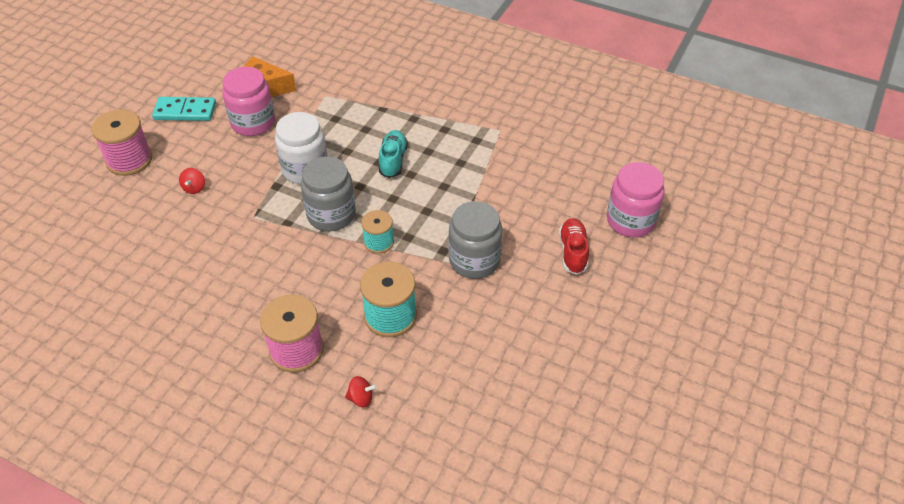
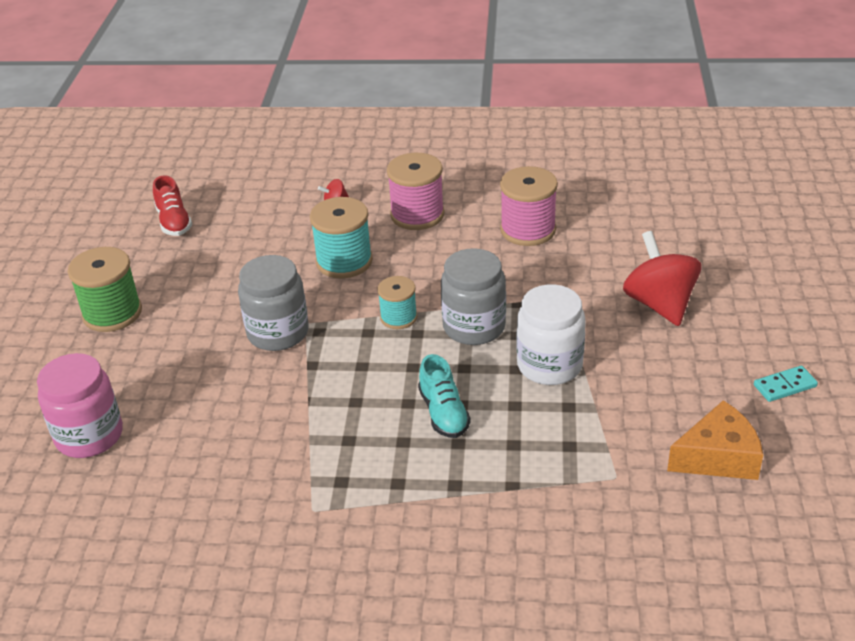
camera: 160 degrees right, 10 degrees down
(129, 160) = (772, 308): pink spool -> pink spool (528, 230)
(185, 111) = (784, 386): turquoise domino -> turquoise domino, size x0.64
(194, 188) = (659, 304): red spinning top -> red spinning top, size x2.33
(253, 123) = (676, 401): pink jar -> none
(573, 252) = (161, 376): red shoe -> red shoe (174, 222)
(605, 330) = (112, 313): none -> green spool

